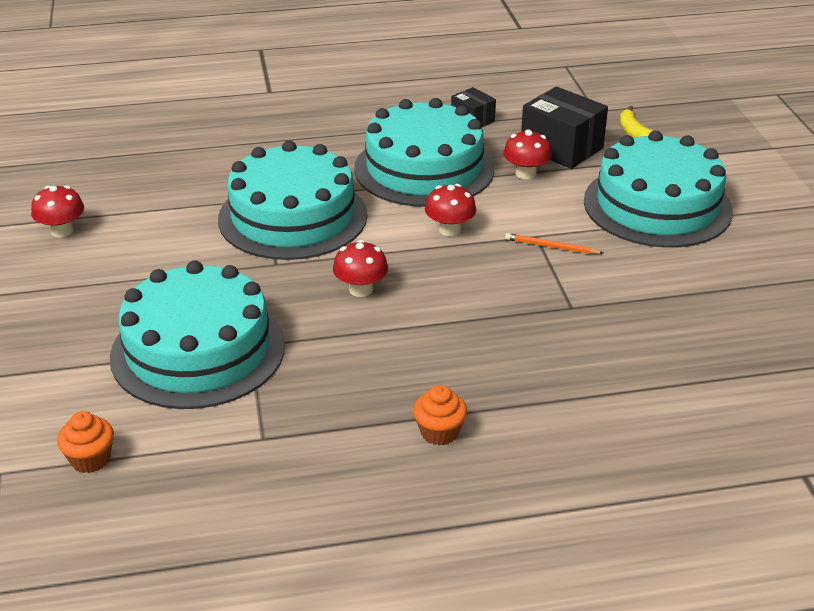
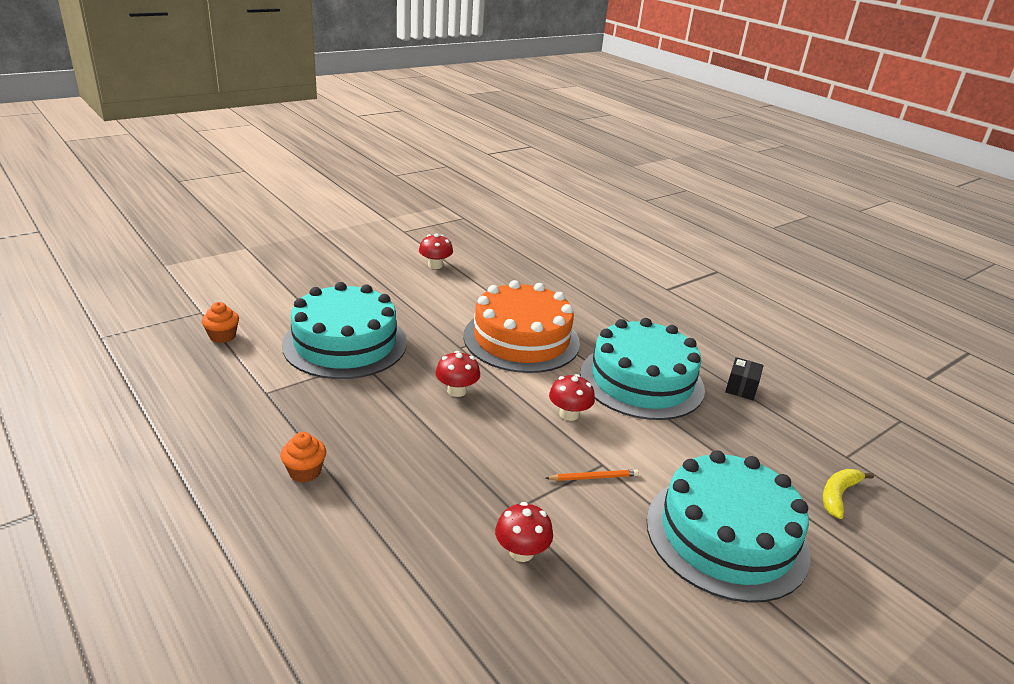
camera: 60 degrees right, 5 degrees down
(293, 217) = (521, 339): turquoise cake -> orange cake
(526, 173) = (692, 436): red mushroom -> red mushroom (521, 552)
(551, 247) = (593, 477): orange pencil -> orange pencil turned 90 degrees clockwise
(561, 148) = (756, 449): black box -> none

